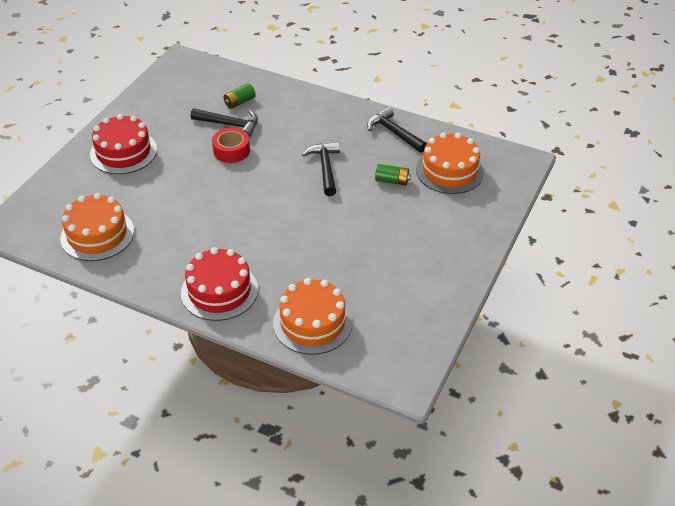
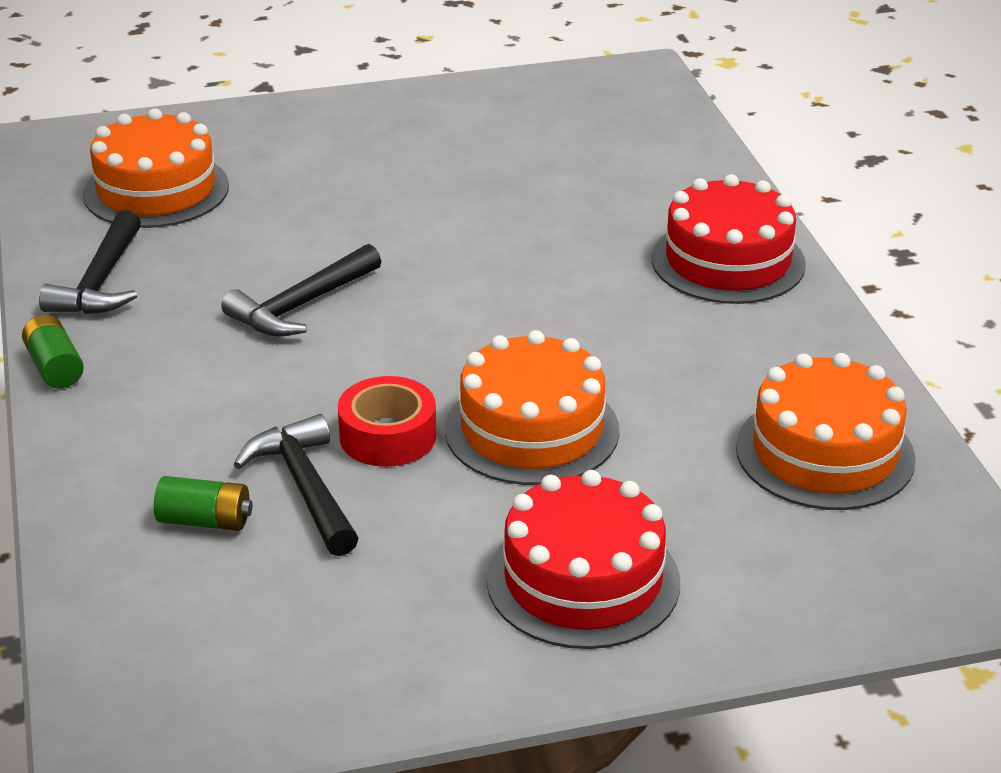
camera: 130 degrees left, 10 degrees down
(312, 323) = (657, 165): orange cake -> orange cake (532, 430)
(392, 181) = (252, 229): green battery -> green battery (54, 367)

